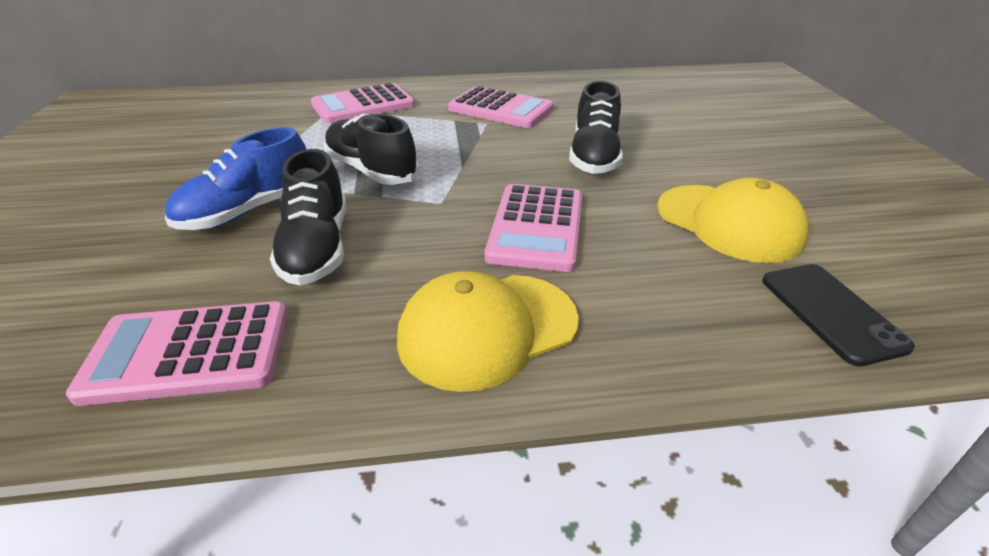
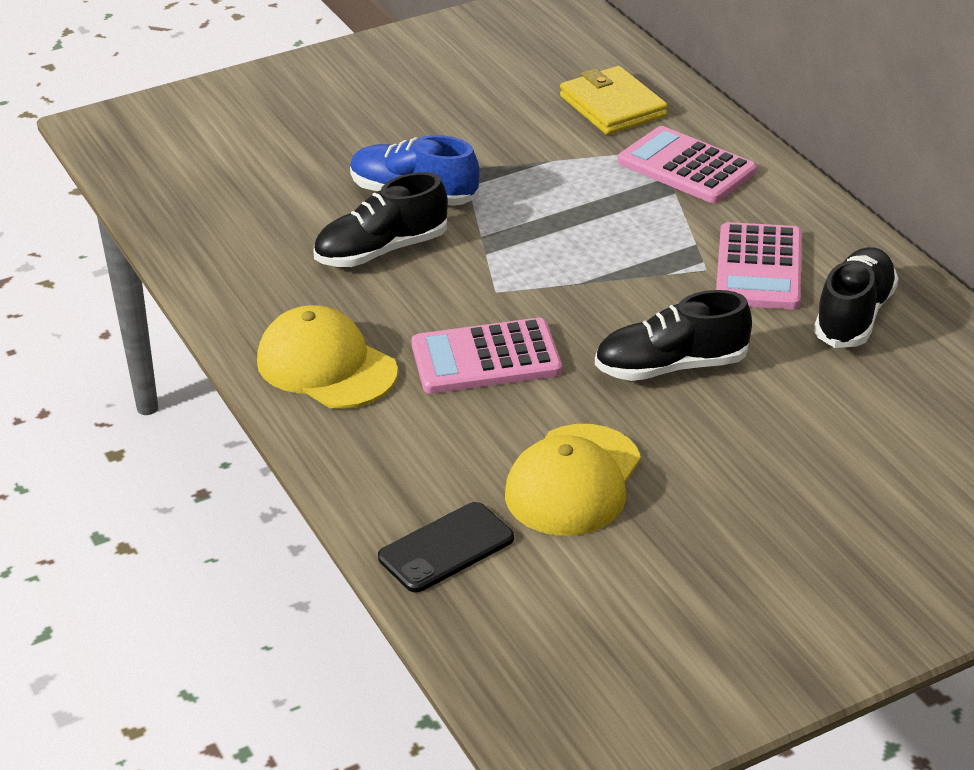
camera: 70 degrees right, 0 degrees up
(188, 353) = (238, 248): pink calculator -> none
(256, 111) = (612, 106): none -> yellow wallet
(371, 171) = (529, 230): black shoe -> black shoe (854, 316)

